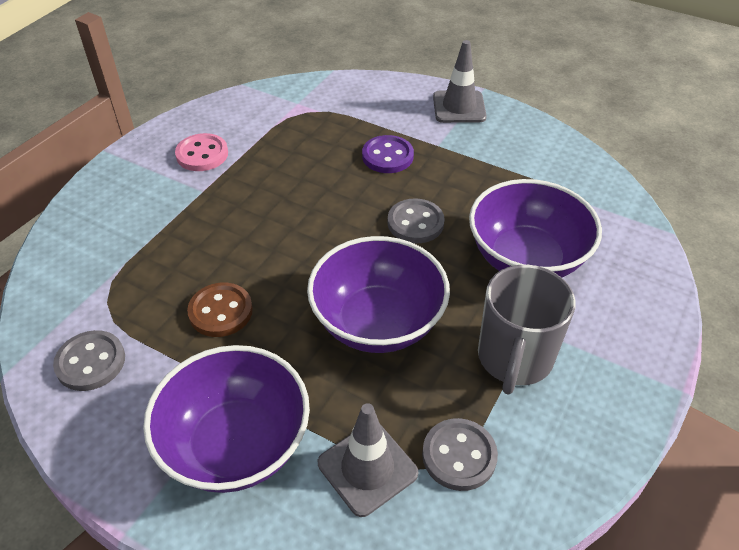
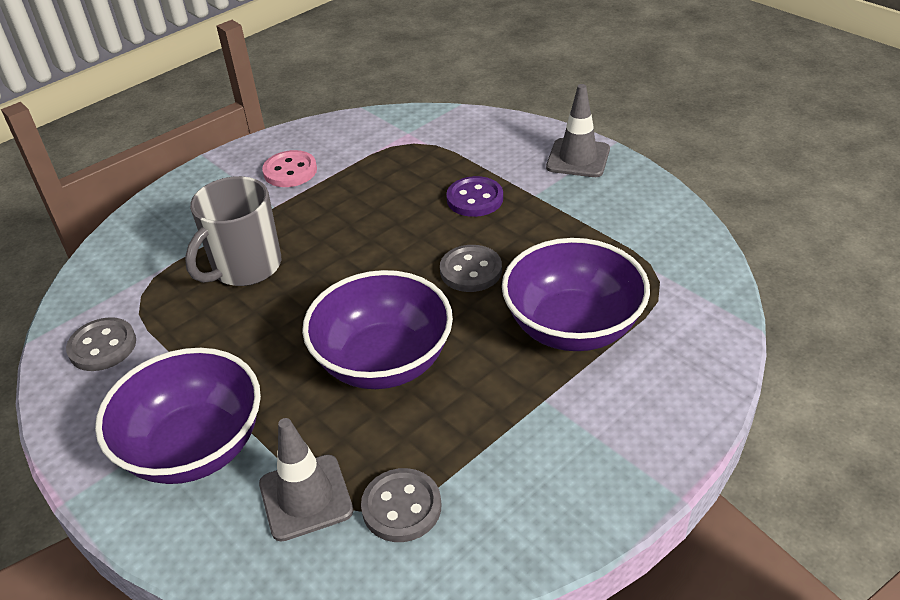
camera: 20 degrees right, 5 degrees down
(220, 311) = (238, 323): brown button -> none
(514, 358) = (507, 425): grey mug -> grey mug (245, 267)

